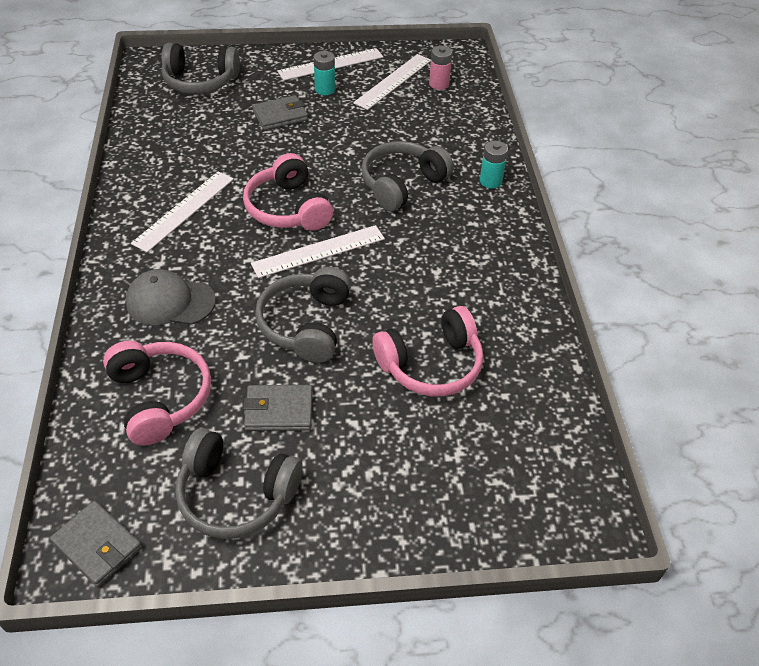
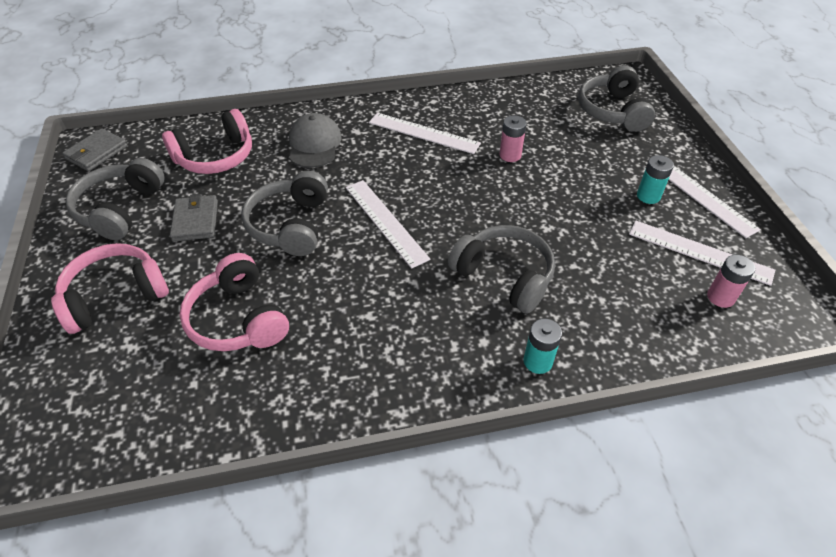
camera: 85 degrees right, 0 degrees up
(244, 156) = (510, 155): none -> pink battery
(280, 116) = (584, 170): grey wallet -> none
(288, 208) = (441, 194): pink headphones -> pink headphones (115, 296)
(306, 324) = (290, 225): grey headphones -> grey headphones turned 90 degrees counterclockwise

